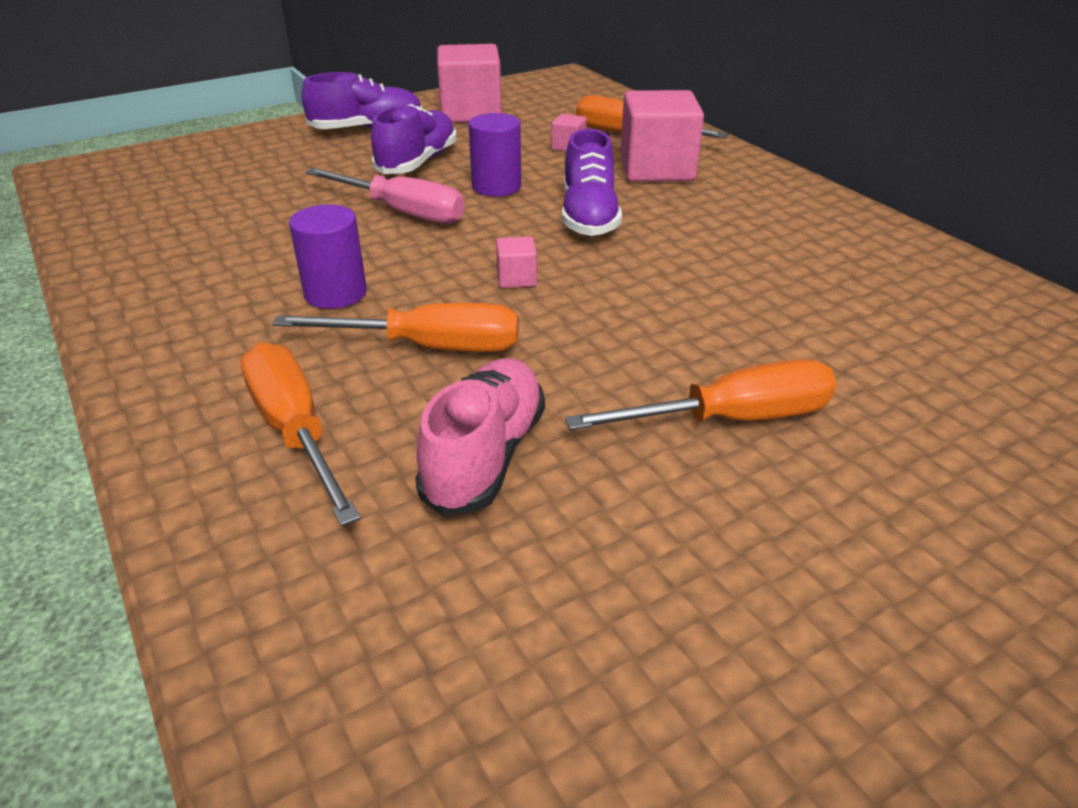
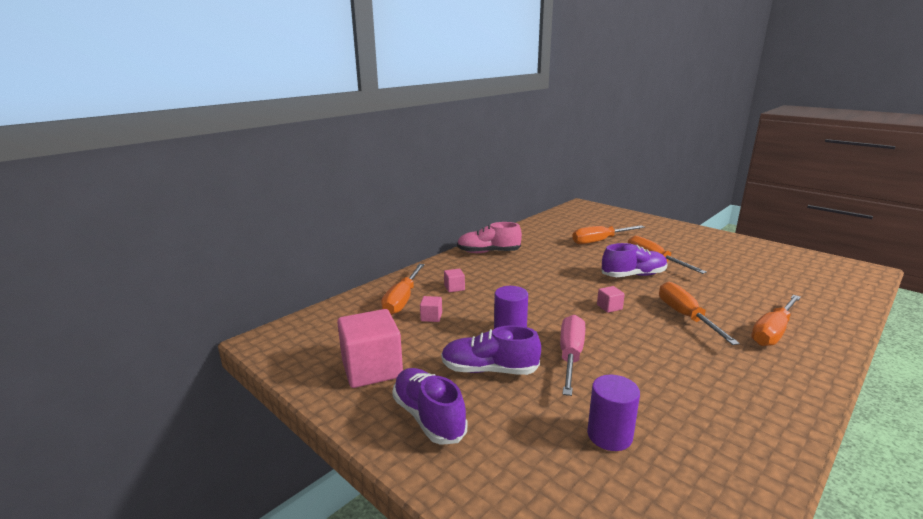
camera: 105 degrees left, 15 degrees down
(335, 293) = (677, 352): purple cylinder -> purple cylinder (609, 435)
(485, 456) = (727, 294): pink shoe -> pink shoe (488, 252)
(589, 216) = (529, 298): purple shoe -> purple shoe (633, 275)
(656, 169) = (454, 288): pink cube -> pink cube, size x0.43
(898, 374) = (600, 241): none -> orange screwdriver

